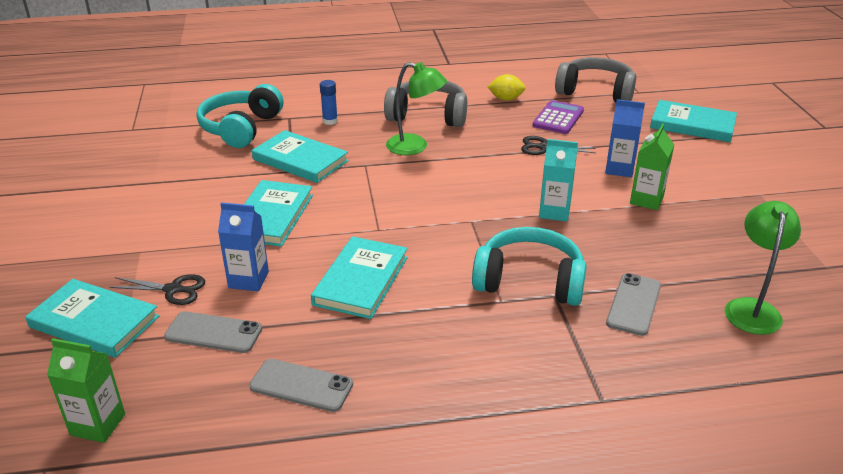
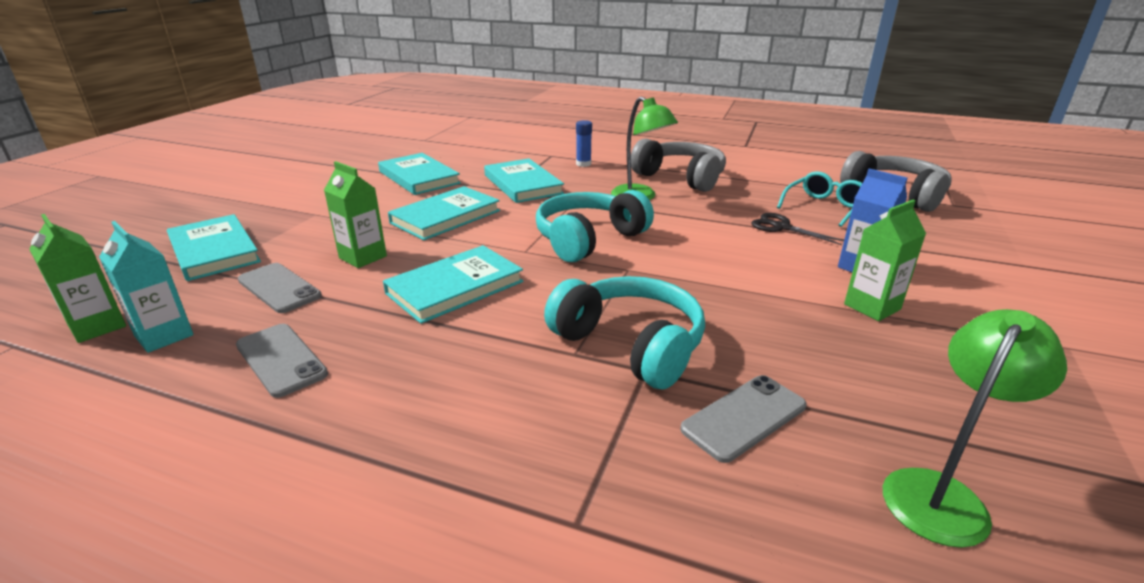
camera: 30 degrees right, 5 degrees down
(173, 290) = (298, 246): black scissors -> none
(241, 128) = (503, 154): turquoise headphones -> turquoise headphones (588, 239)
(248, 280) = (363, 257): blue carton -> green carton
(506, 99) = (778, 181): yellow lemon -> none
(554, 212) = (734, 286): turquoise carton -> turquoise carton (164, 336)
(558, 118) = (824, 207): purple calculator -> turquoise glasses
(692, 125) = (1008, 248): turquoise book -> turquoise book (419, 177)

